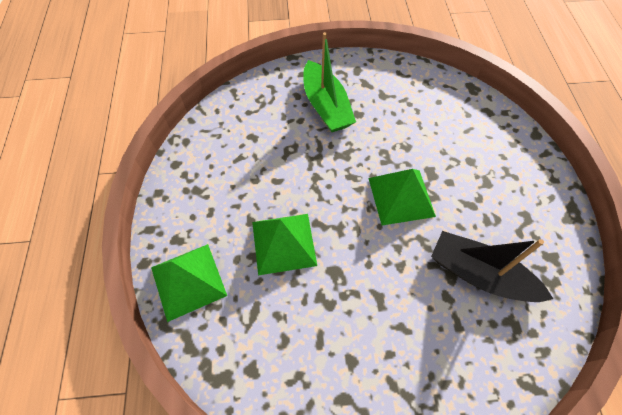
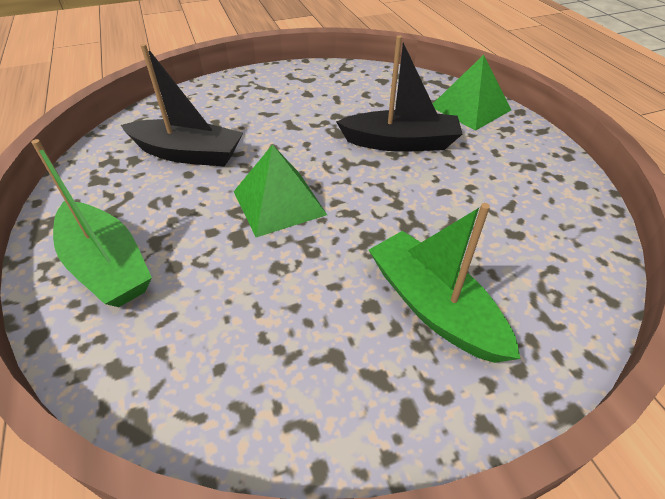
camera: 165 degrees right, 15 degrees down
(284, 243) = (400, 143): green pyramid -> black boat
(513, 170) = (107, 265): none -> green boat

